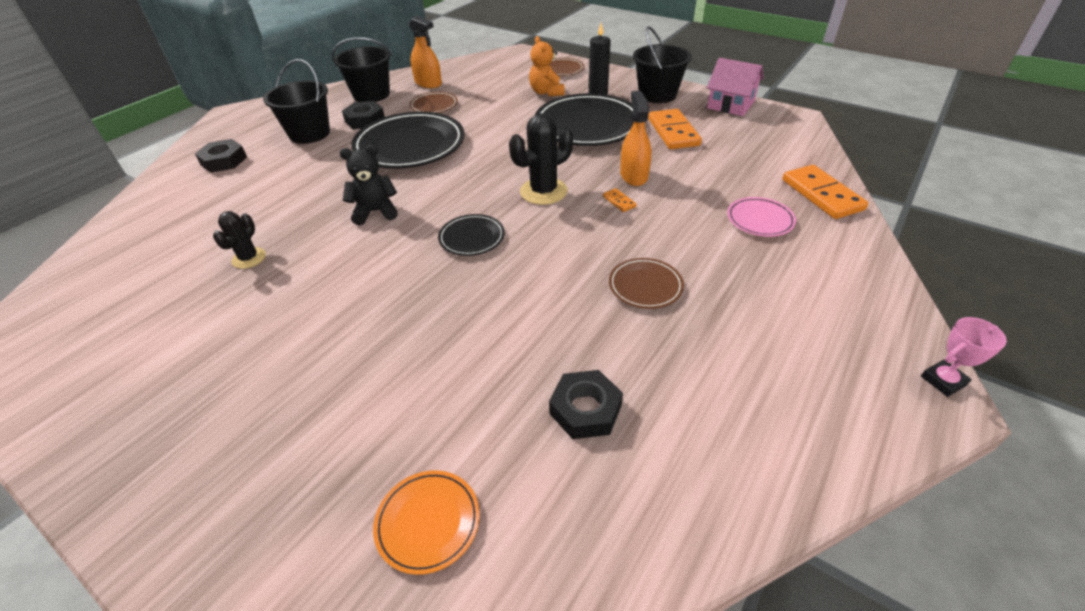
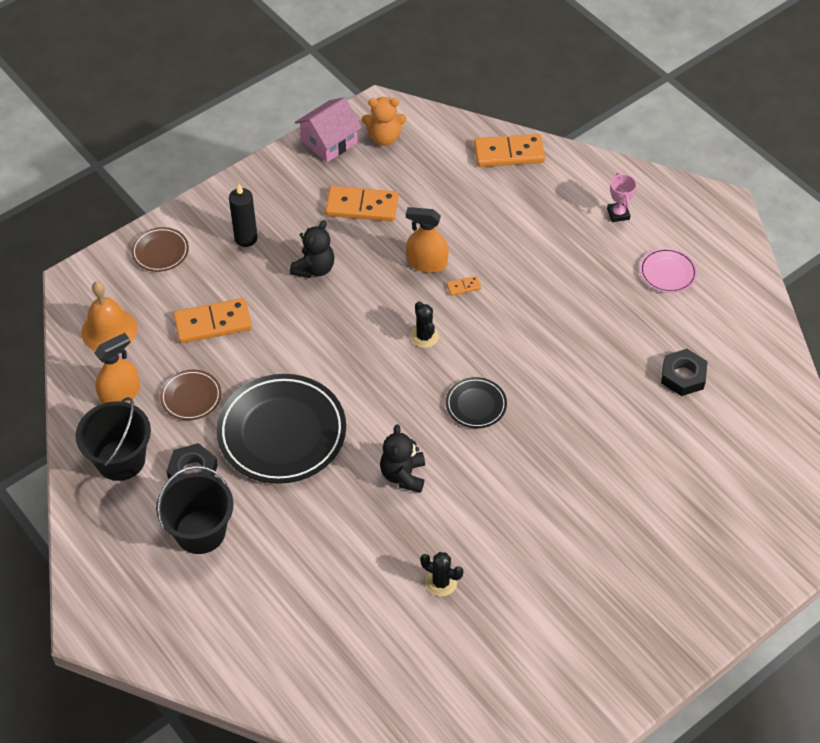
camera: 75 degrees left, 10 degrees up
(224, 161) = (228, 622): black nut -> none
(428, 522) = (742, 472): orange plate -> none
(482, 69) = (109, 330): none -> orange bell
(507, 99) = (213, 323): none -> orange domino
(543, 191) = (424, 336): black cactus -> black cactus, size x0.61
(546, 92) = (215, 282): orange teddy bear -> orange teddy bear (384, 137)
(587, 125) = (314, 268): black plate -> black teddy bear
(645, 286) = (579, 306): brown plate -> none
(657, 95) = (275, 189): black bucket -> none
(760, 220) = (526, 206): pink plate -> pink plate (667, 273)
(943, 380) = (710, 195): pink trophy -> pink trophy (618, 214)

